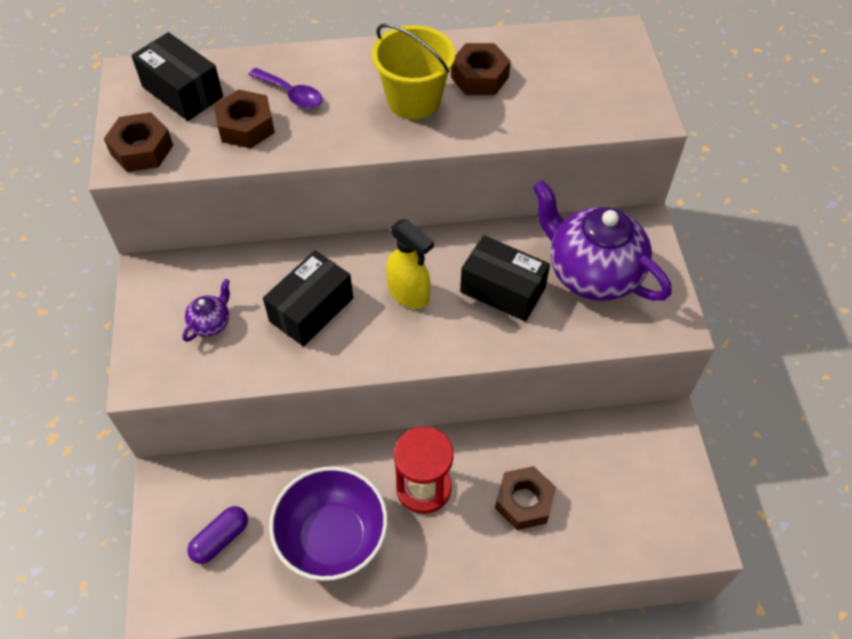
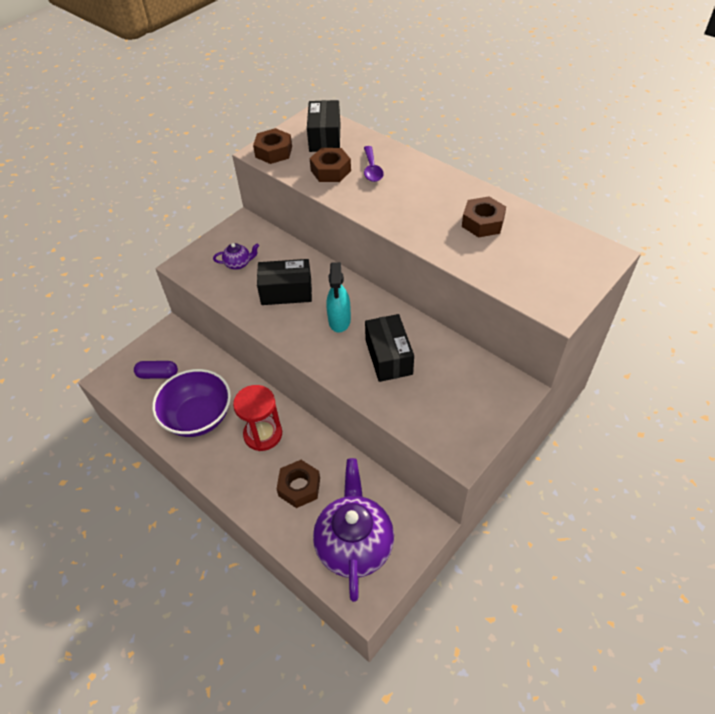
camera: 50 degrees right, 5 degrees down
(409, 294) = (339, 321): yellow spray bottle -> turquoise spray bottle
(414, 100) = (429, 211): yellow bucket -> none
(592, 273) = (450, 389): purple teapot -> purple teapot (354, 544)

